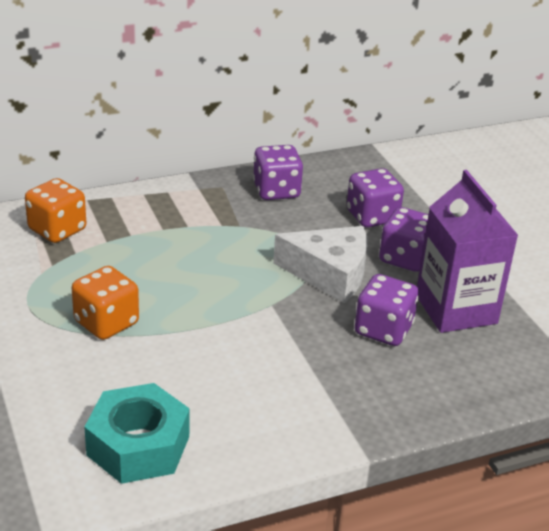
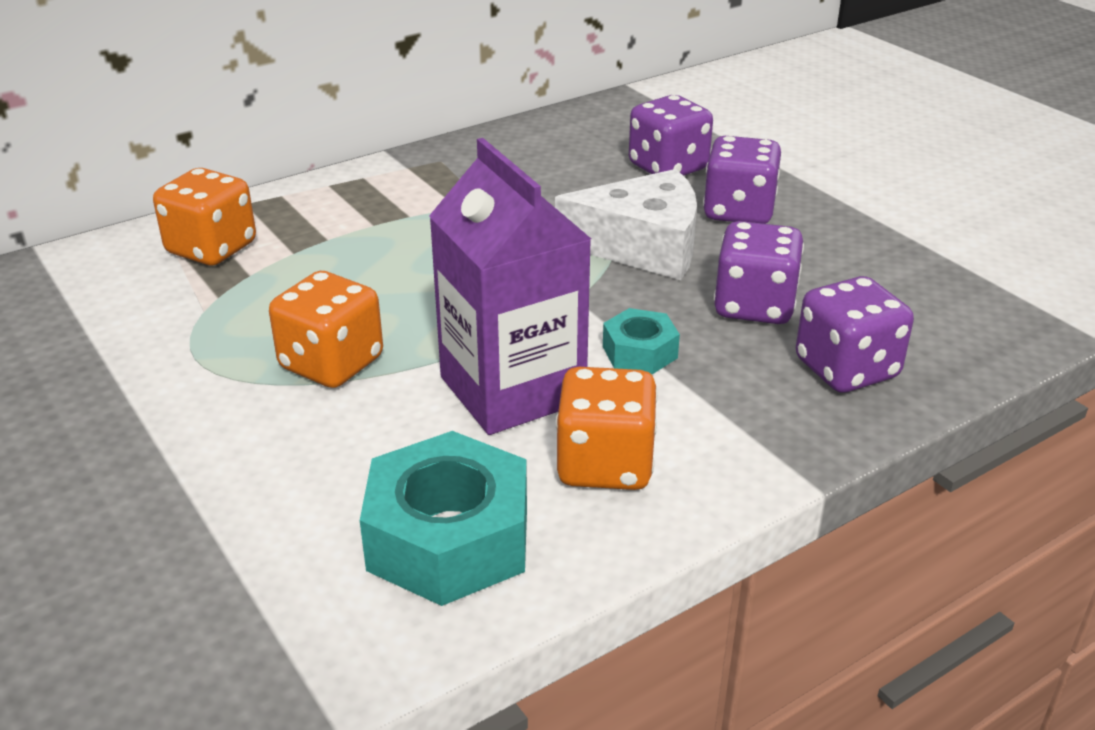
camera: 10 degrees left, 0 degrees up
(245, 418) = (605, 465): none -> orange dice
(276, 191) = (520, 155): purple dice -> purple dice (846, 369)
(296, 349) = (639, 352): none -> turquoise nut
(456, 309) = (841, 263): purple carton -> purple carton (512, 389)

